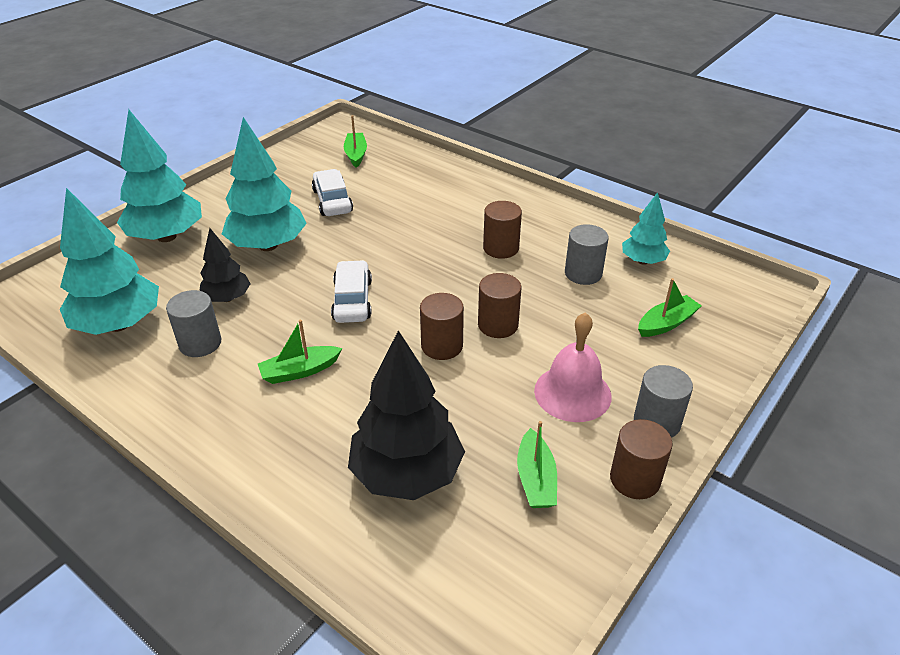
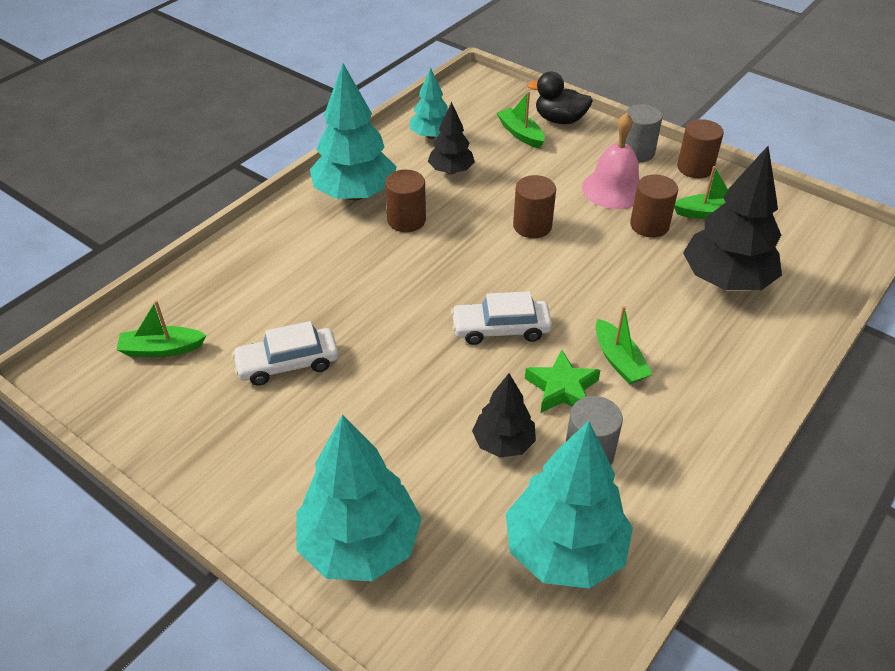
camera: 90 degrees left, 5 degrees up
(268, 246) = (390, 419): turquoise tree -> turquoise tree (355, 194)
(274, 332) = (562, 388): none -> green star
(442, 346) = (566, 262): brown cylinder -> brown cylinder (649, 225)
(583, 273) = (451, 171): grey cylinder -> black tree
(708, 357) = (559, 120): none -> black duck

